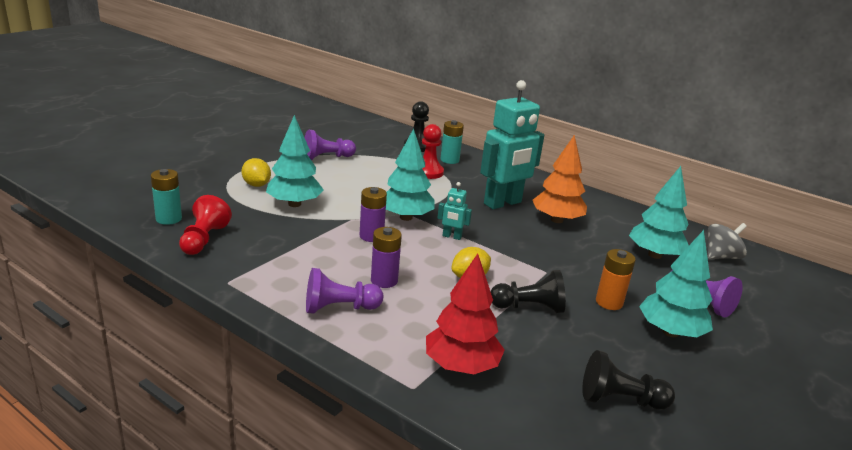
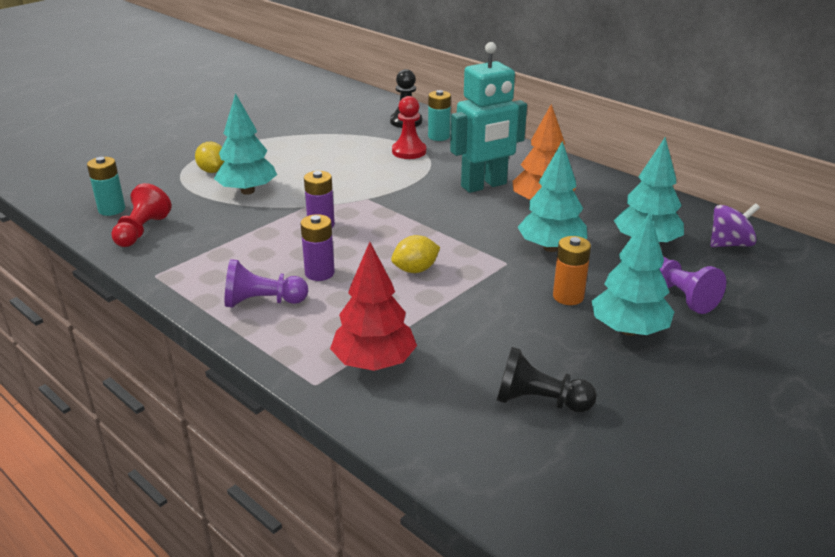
camera: 10 degrees right, 5 degrees up
(327, 157) = (298, 138): purple pawn -> none
(406, 217) = (366, 203): turquoise tree -> turquoise tree (551, 247)
(452, 236) = (411, 224): turquoise robot -> none
(529, 307) = (472, 302): black pawn -> none
(721, 257) = (729, 244): grey spinning top -> purple spinning top

